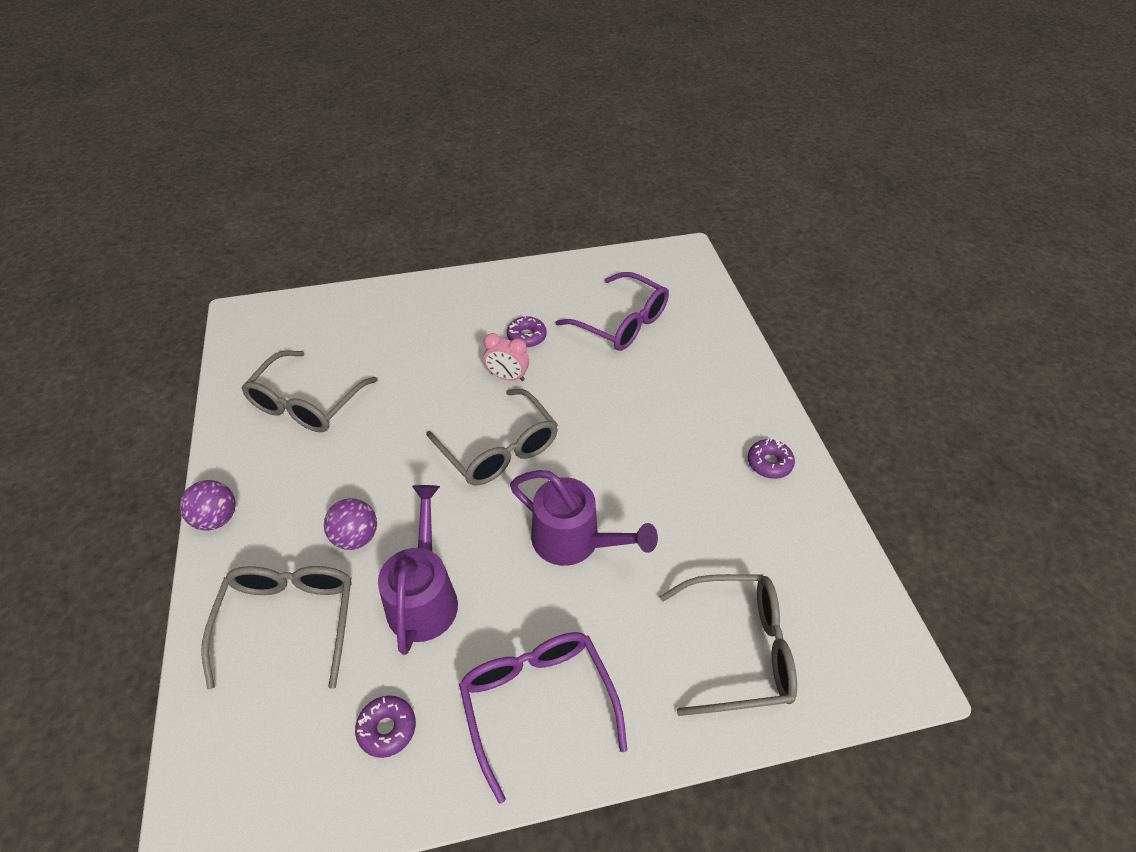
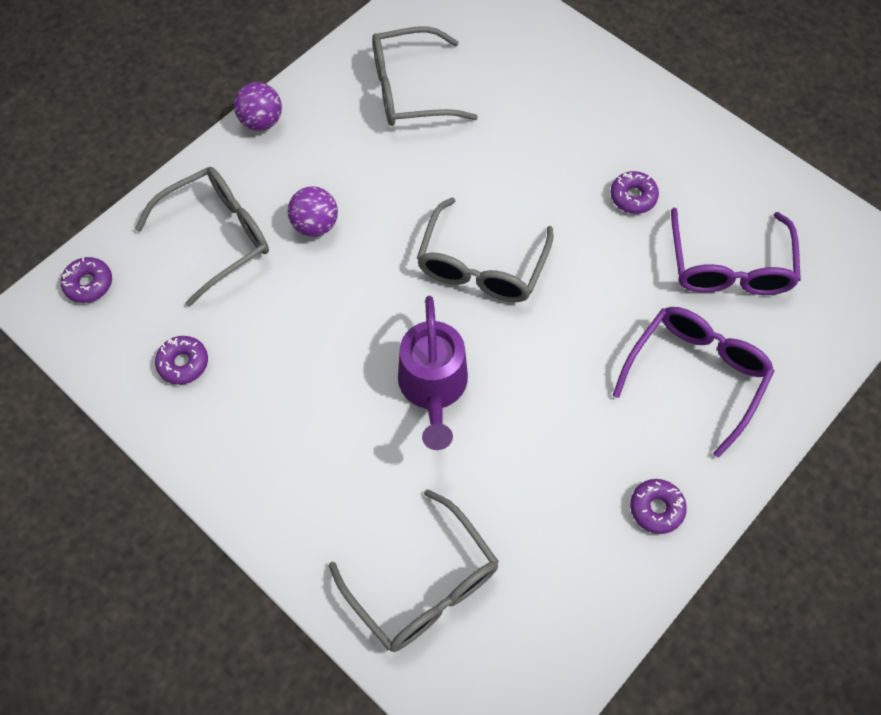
camera: 55 degrees right, 15 degrees up
(219, 773) = (89, 284): none -> purple donut
(424, 595) = (301, 310): purple watering can -> none
(507, 377) = (569, 215): pink clock -> none
(537, 702) = (270, 453): purple glasses -> purple glasses (695, 374)

